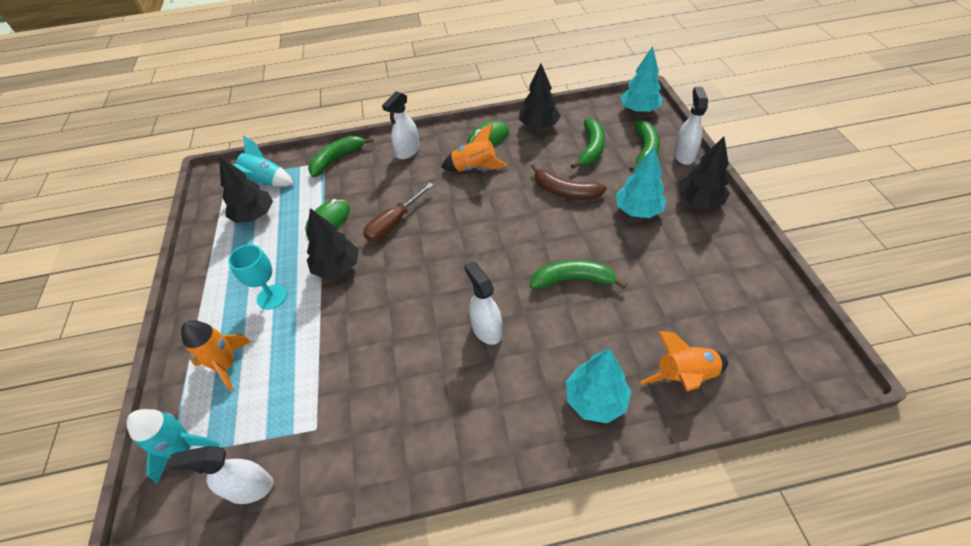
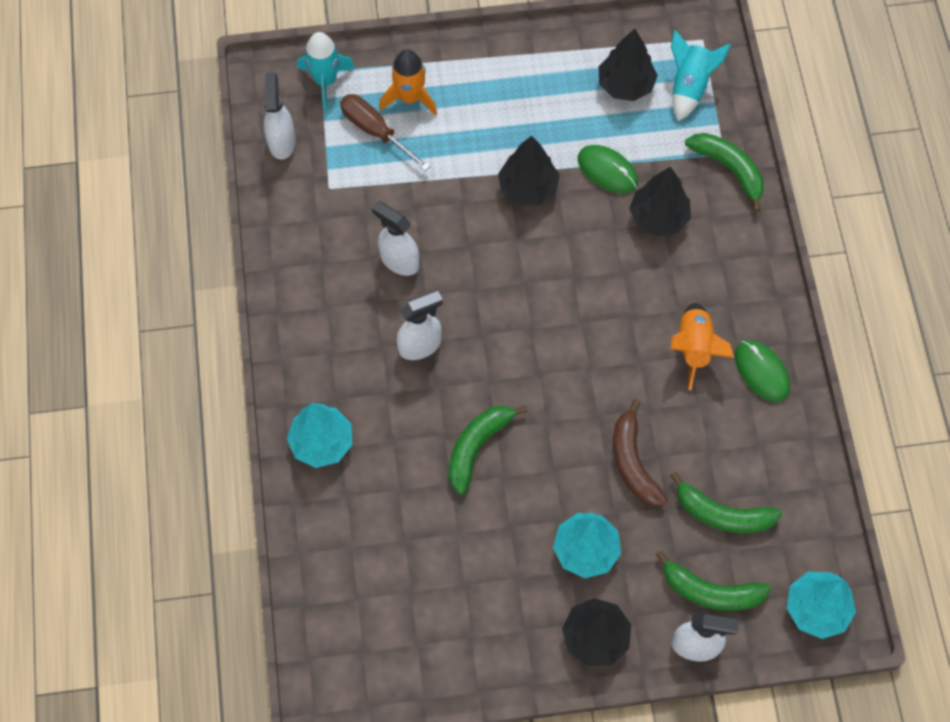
camera: 90 degrees right, 15 degrees up
(272, 297) = (492, 125): turquoise goblet -> none
(393, 224) = (593, 246): brown screwdriver -> brown screwdriver (375, 131)
(407, 151) = (739, 260): white spray bottle -> white spray bottle (399, 260)
(539, 126) = (786, 447): black tree -> black tree (658, 217)
(565, 191) = (633, 462): brown banana -> brown banana turned 45 degrees counterclockwise
(573, 280) = (477, 447): green banana -> green banana turned 150 degrees counterclockwise
(684, 376) = (335, 537): orange rocket -> none

